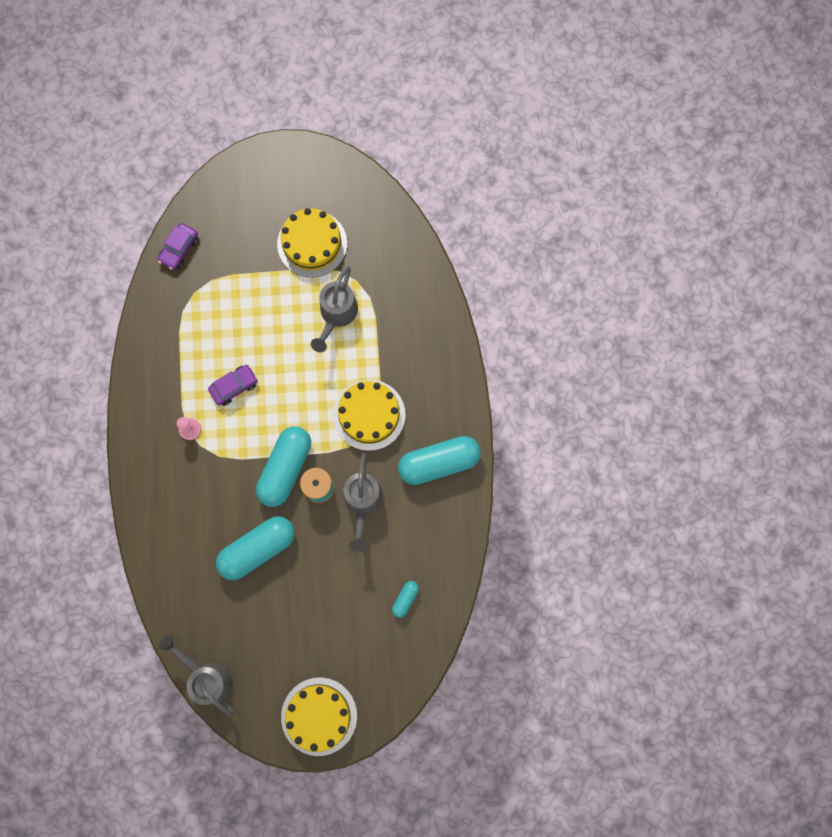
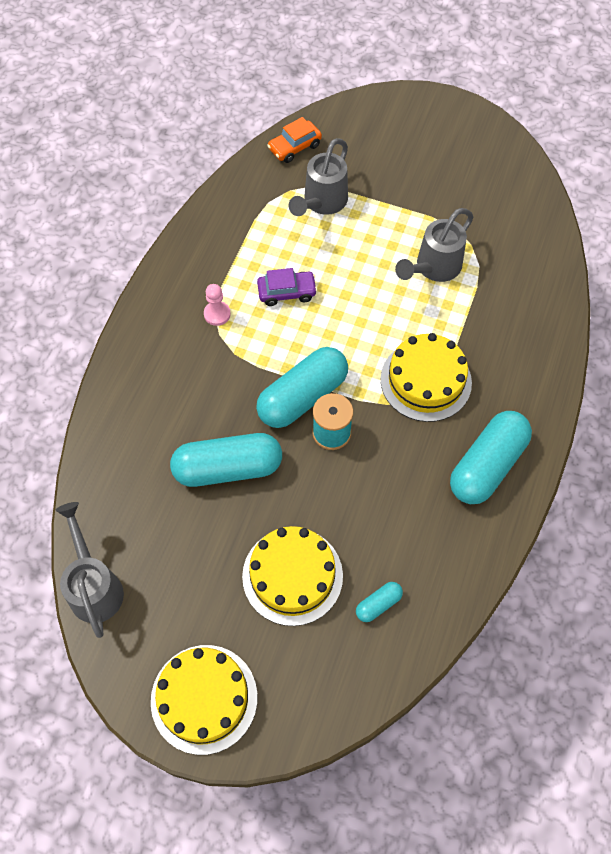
camera: 25 degrees right, 15 degrees down
(179, 249) = (294, 147): purple car -> orange car
(312, 243) = (437, 193): yellow cake -> yellow cake (292, 576)
(362, 503) = (375, 471): grey watering can -> grey watering can (321, 203)
(438, 463) = (487, 465): turquoise capsule -> turquoise capsule turned 60 degrees counterclockwise

